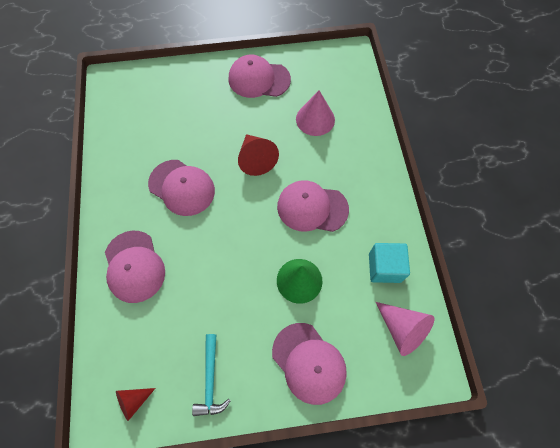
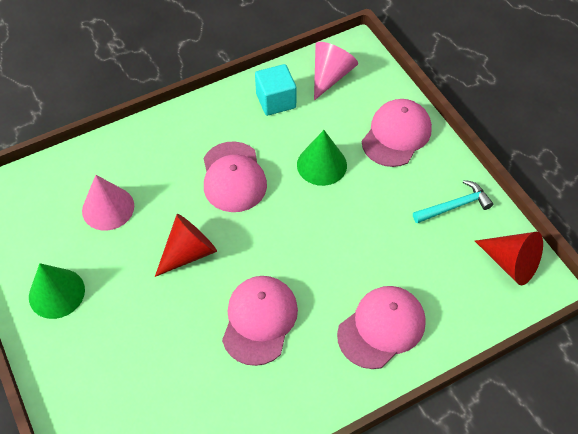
camera: 110 degrees left, 10 degrees down
(133, 401) = (510, 263): red cone -> red cone, size x1.66
(259, 79) = (56, 293): pink cap -> green cone

